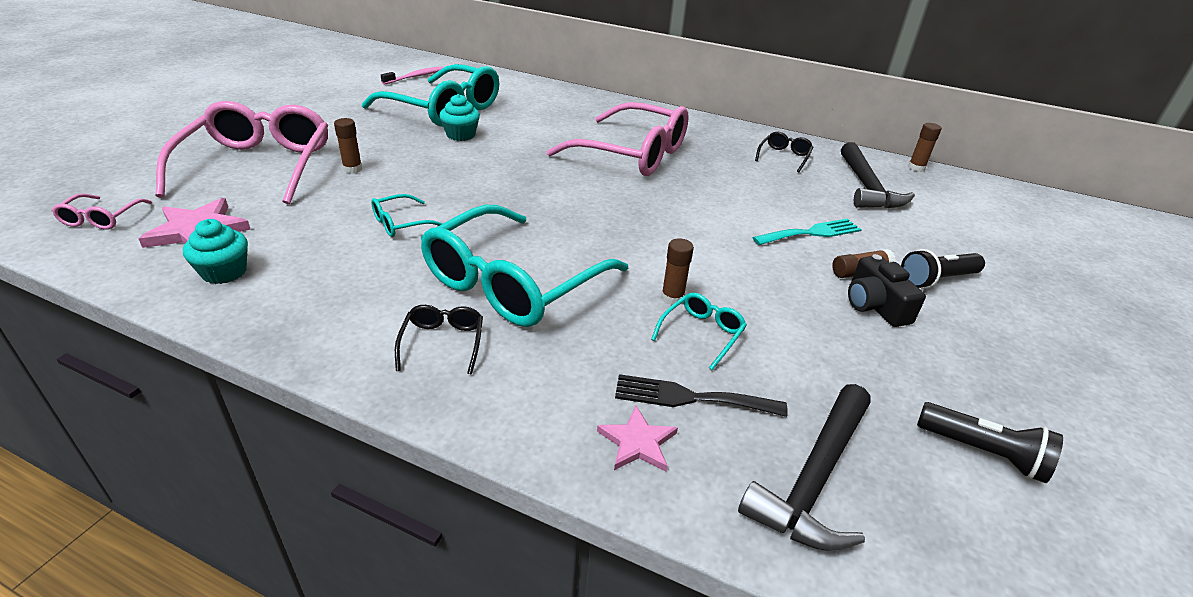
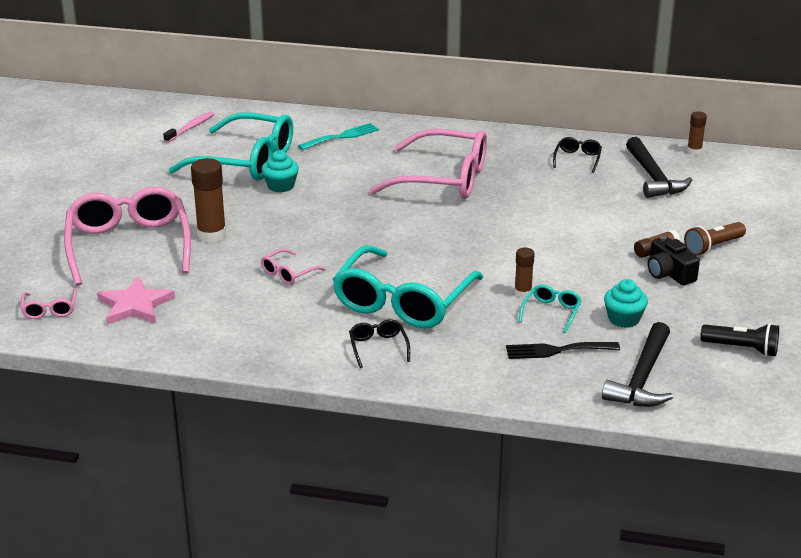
camera: 10 degrees left, 5 degrees down
(224, 272) = (186, 330): turquoise cupcake -> turquoise cupcake (623, 319)
(352, 169) = (211, 235): brown glue stick -> brown glue stick, size x1.76
(401, 223) = (288, 273): turquoise glasses -> pink glasses
(637, 442) = (532, 378): pink star -> none
(811, 233) = (614, 226): turquoise fork -> turquoise fork (342, 136)
(937, 280) = (713, 247): black flashlight -> brown flashlight

